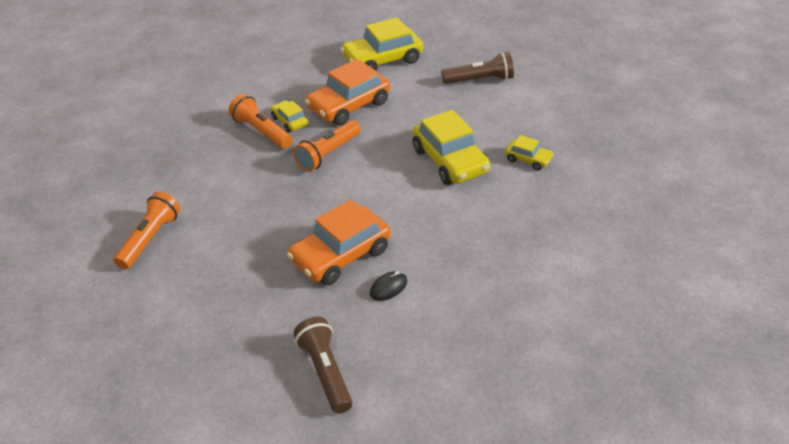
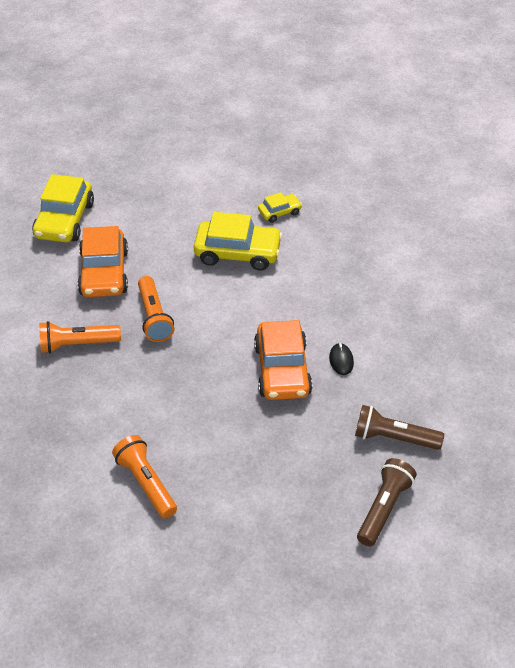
camera: 55 degrees left, 5 degrees up
(289, 121) = (83, 319): yellow car -> none
(479, 80) = (158, 182): brown flashlight -> brown flashlight (384, 508)

